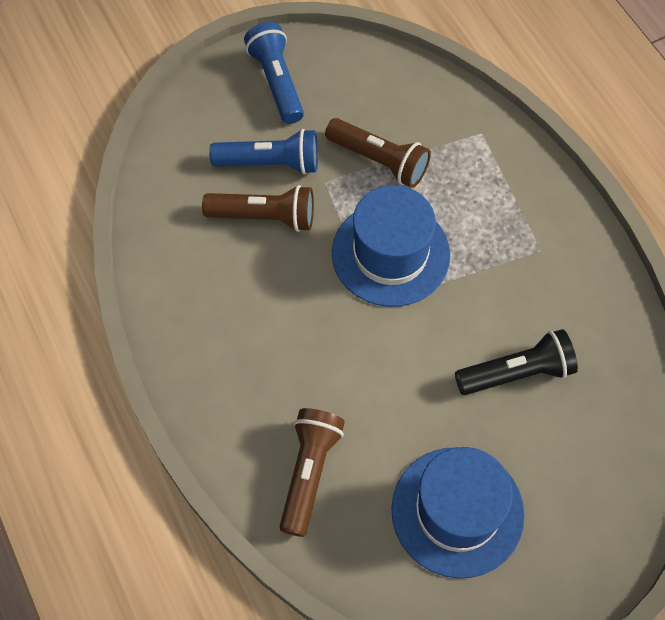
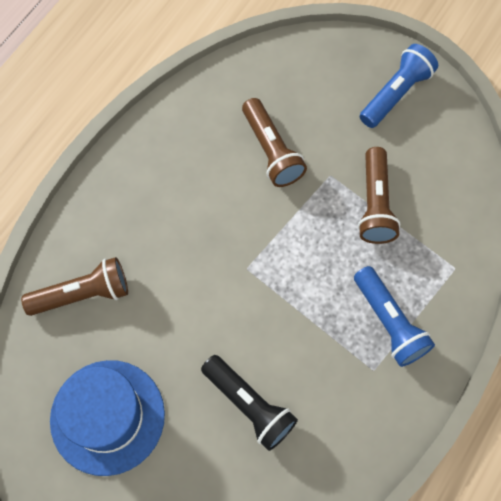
camera: 60 degrees right, 5 degrees up
(271, 163) = (320, 129): blue flashlight -> blue flashlight (389, 323)
(390, 254) = (296, 256): blue hat -> none

